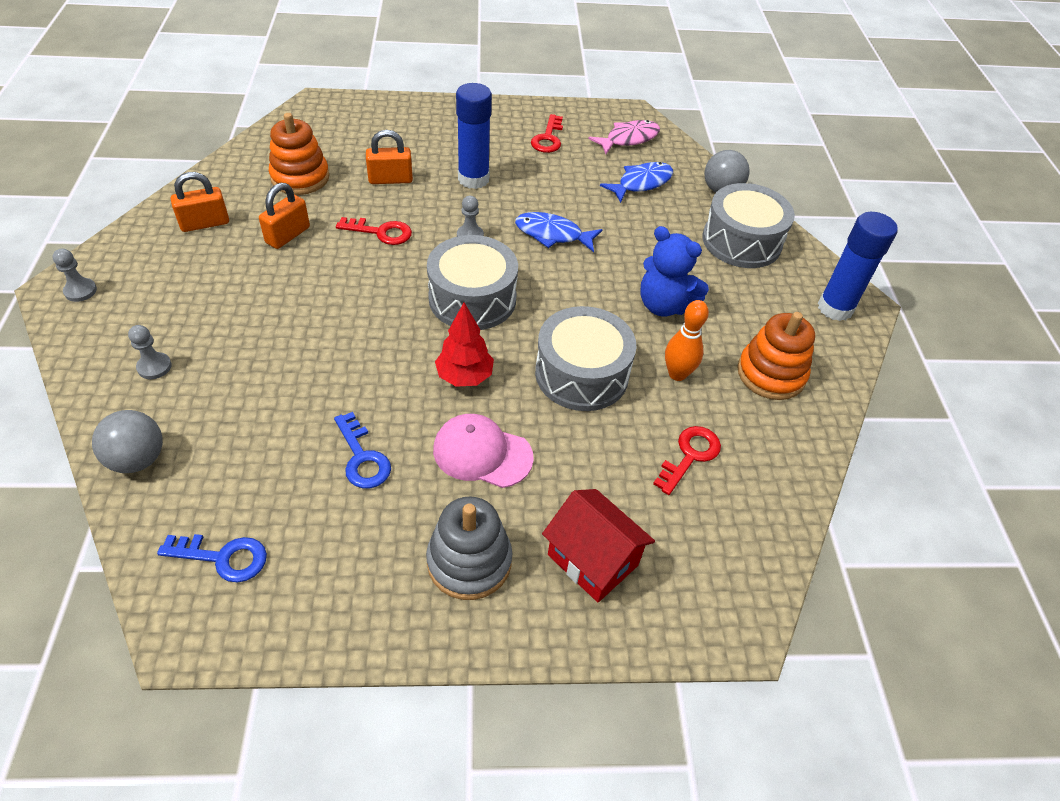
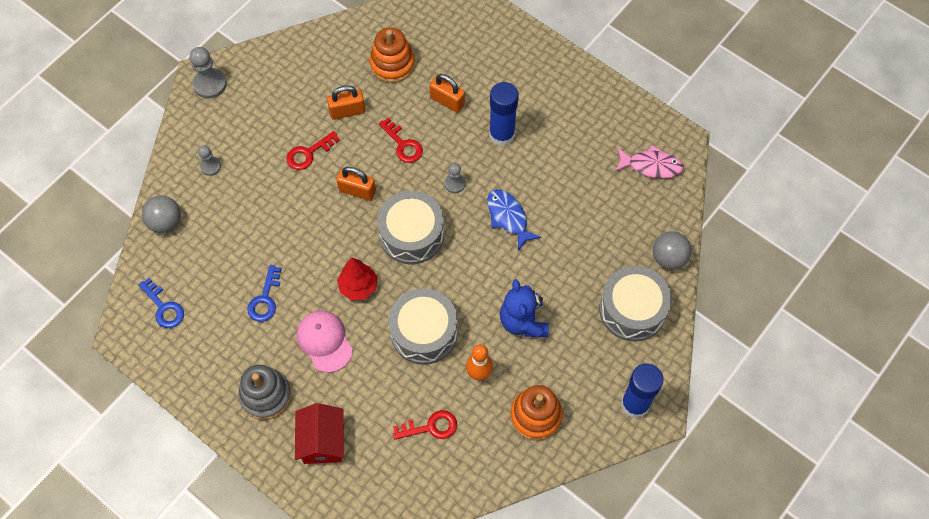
camera: 45 degrees right, 15 degrees up
(80, 291) = (210, 84): grey pawn -> grey pawn, size x1.64
(205, 223) = (308, 70): orange padlock -> orange padlock (357, 191)
(548, 138) = (591, 128): red key -> red key (308, 153)
(641, 183) = (616, 213): blue fish -> none

